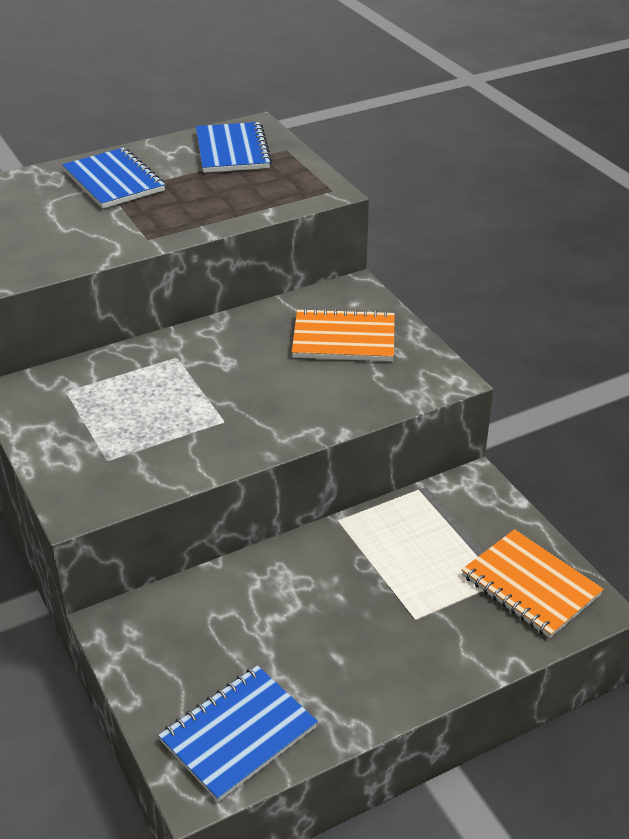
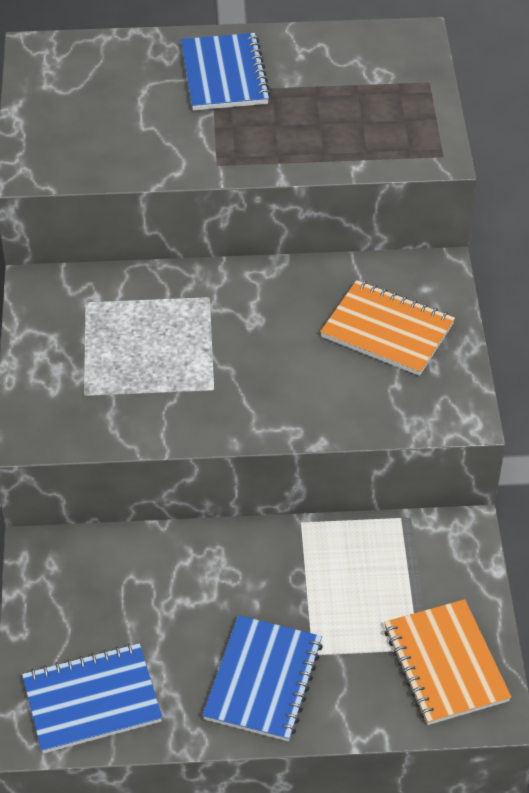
camera: 25 degrees right, 10 degrees up
(232, 151) = (370, 67): blue notebook -> blue notebook (263, 680)

